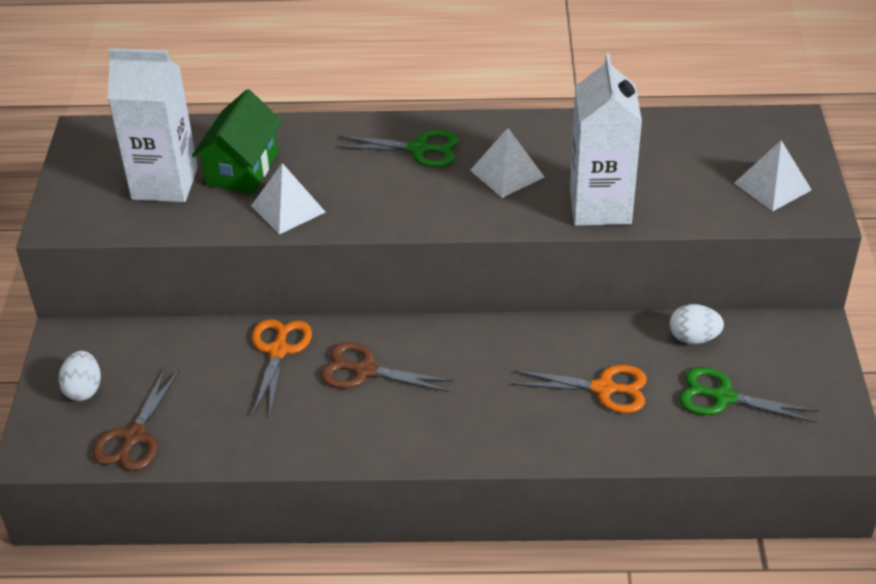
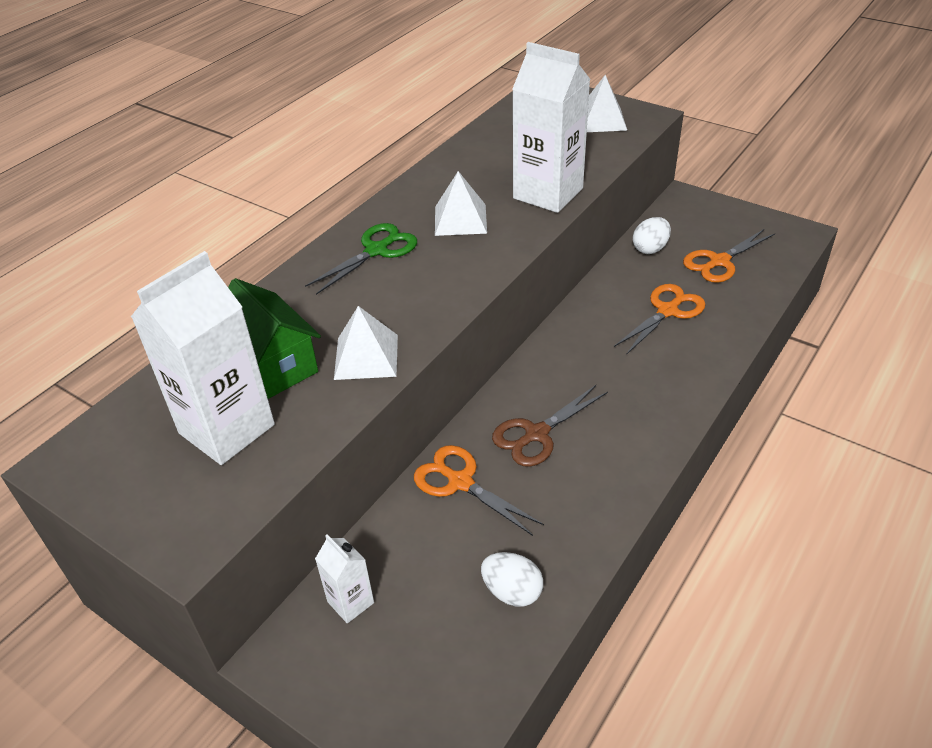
camera: 55 degrees left, 0 degrees up
(84, 389) = (374, 670): white egg -> white egg (512, 592)
(129, 349) = (350, 602): none -> white carton
(134, 437) = (483, 651): brown scissors -> none
(723, 397) = (719, 262): green scissors -> orange scissors

